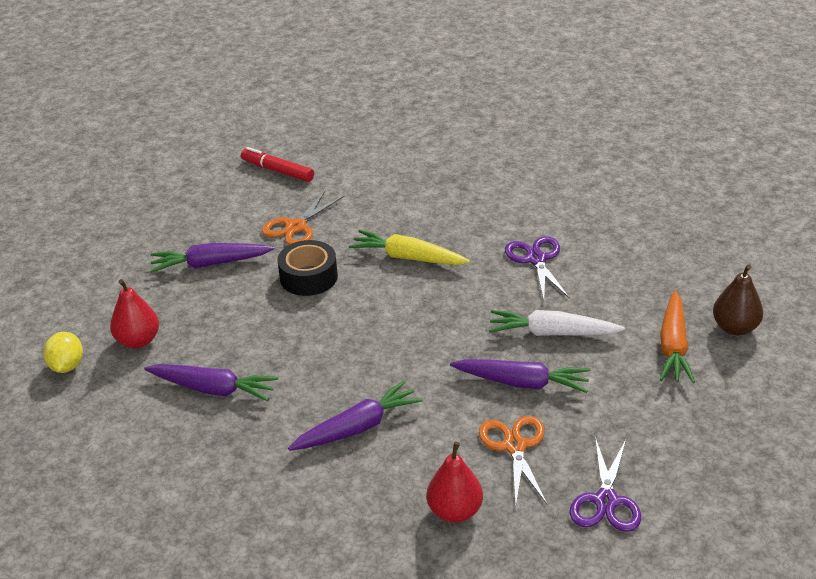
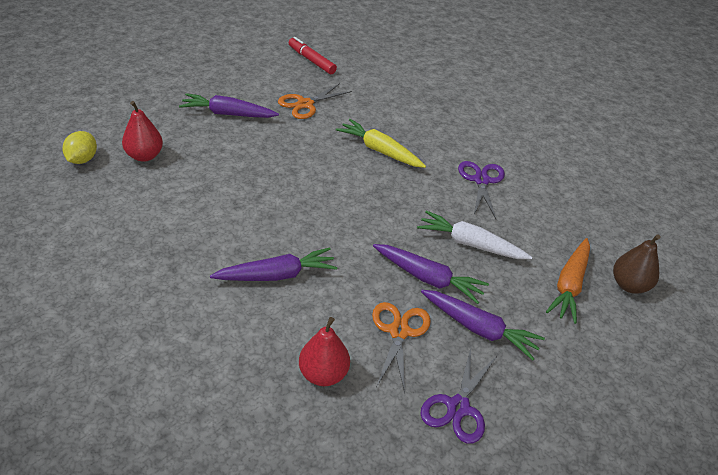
camera: 10 degrees right, 5 degrees up
(213, 389) = (180, 209): purple carrot -> purple carrot (479, 329)
(308, 277) = (296, 144): black tape -> none

